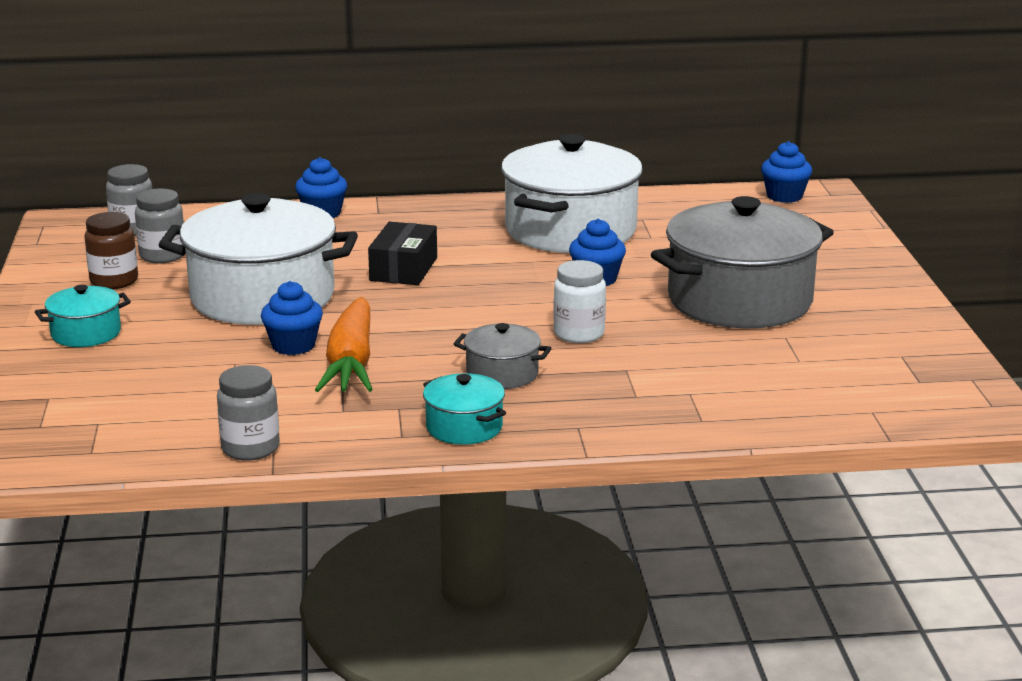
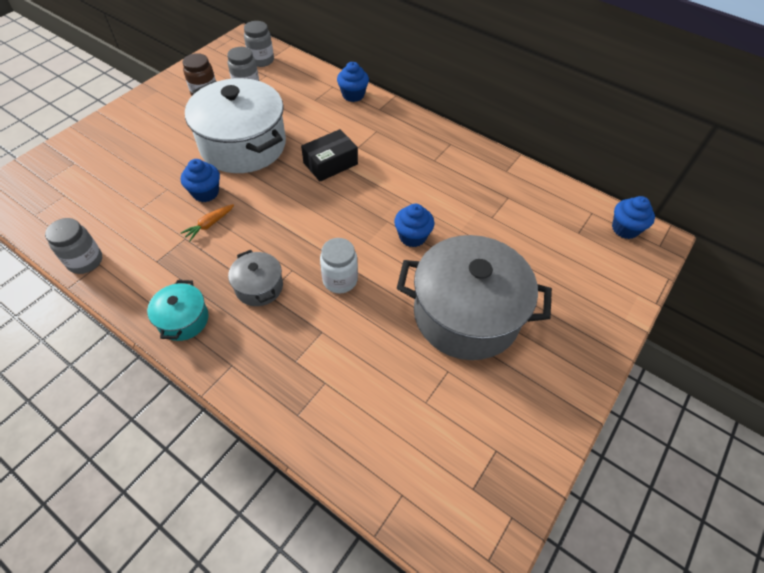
camera: 40 degrees right, 30 degrees up
(86, 333) = (146, 126): turquoise pot -> none
(351, 363) = (209, 225): orange carrot -> orange carrot, size x0.46
(570, 230) = (455, 183): white pot -> none

